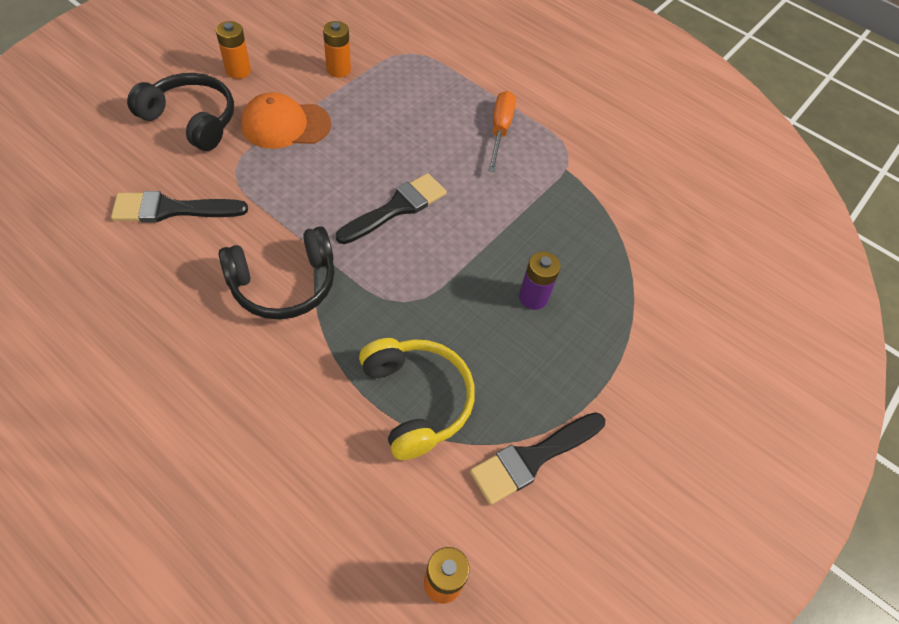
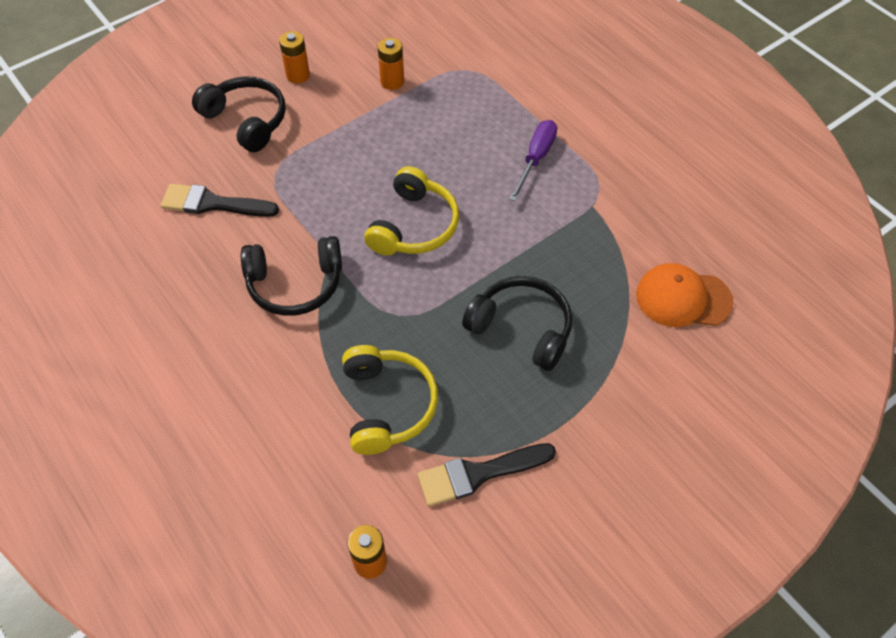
camera: 20 degrees right, 0 degrees up
(285, 125) = (330, 133): orange cap -> orange cap (683, 298)
(396, 208) = (414, 226): black brush -> yellow headphones
(500, 130) = (536, 159): orange screwdriver -> purple screwdriver
(533, 297) = (521, 328): purple battery -> black headphones

